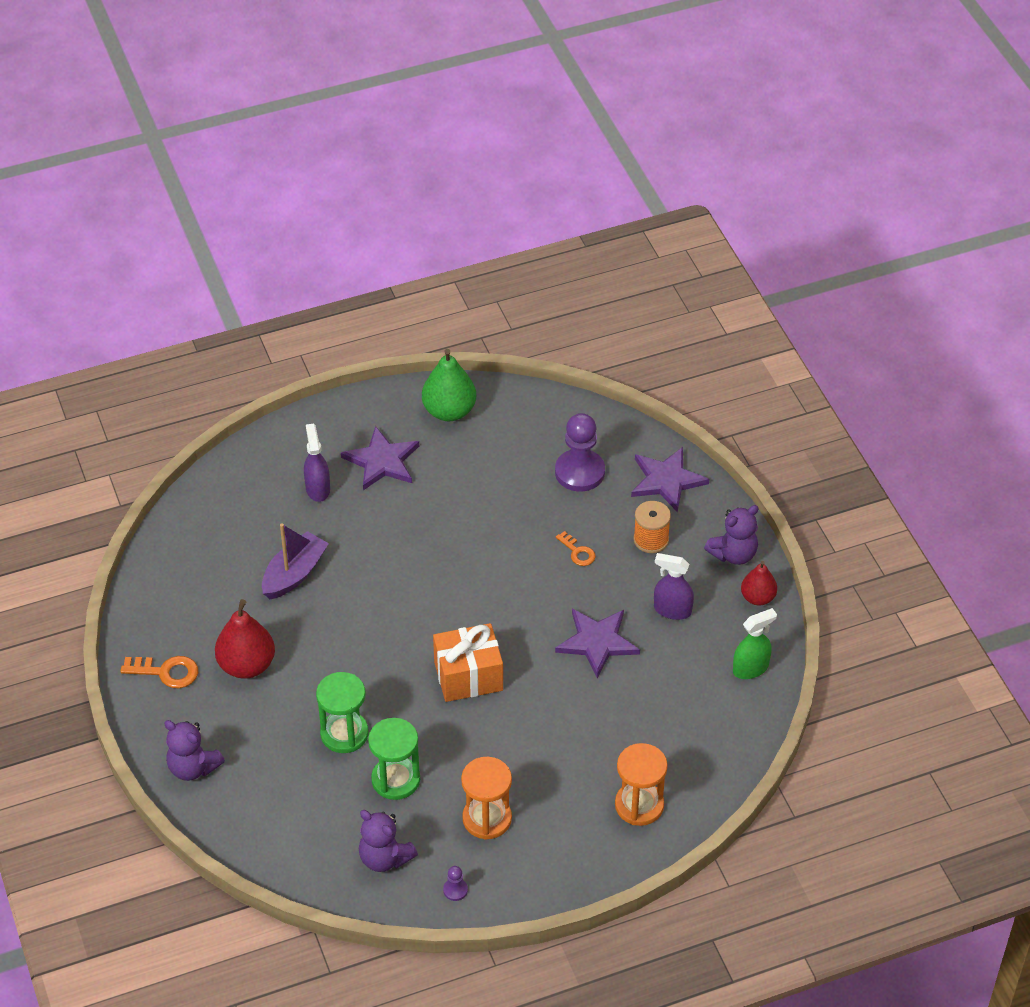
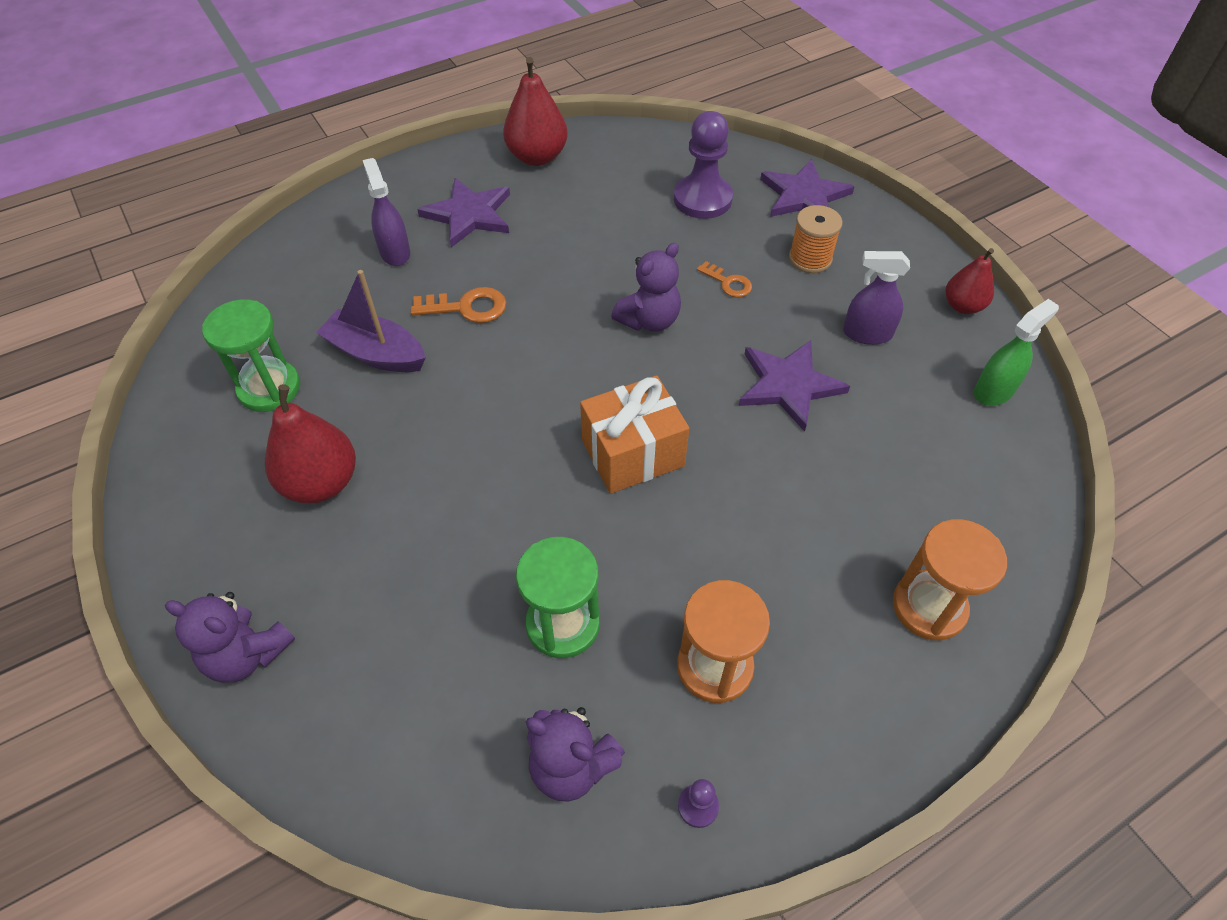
camera: 10 degrees left, 5 degrees up
(166, 672) = (203, 509): orange key -> orange key (467, 307)
(294, 574) = (376, 354): purple boat -> purple boat turned 90 degrees counterclockwise
(344, 734) = (474, 563): green hourglass -> green hourglass (269, 388)
(449, 411) = (537, 157): green pear -> red pear
(733, 554) = (912, 262): purple teddy bear -> purple teddy bear (649, 320)

